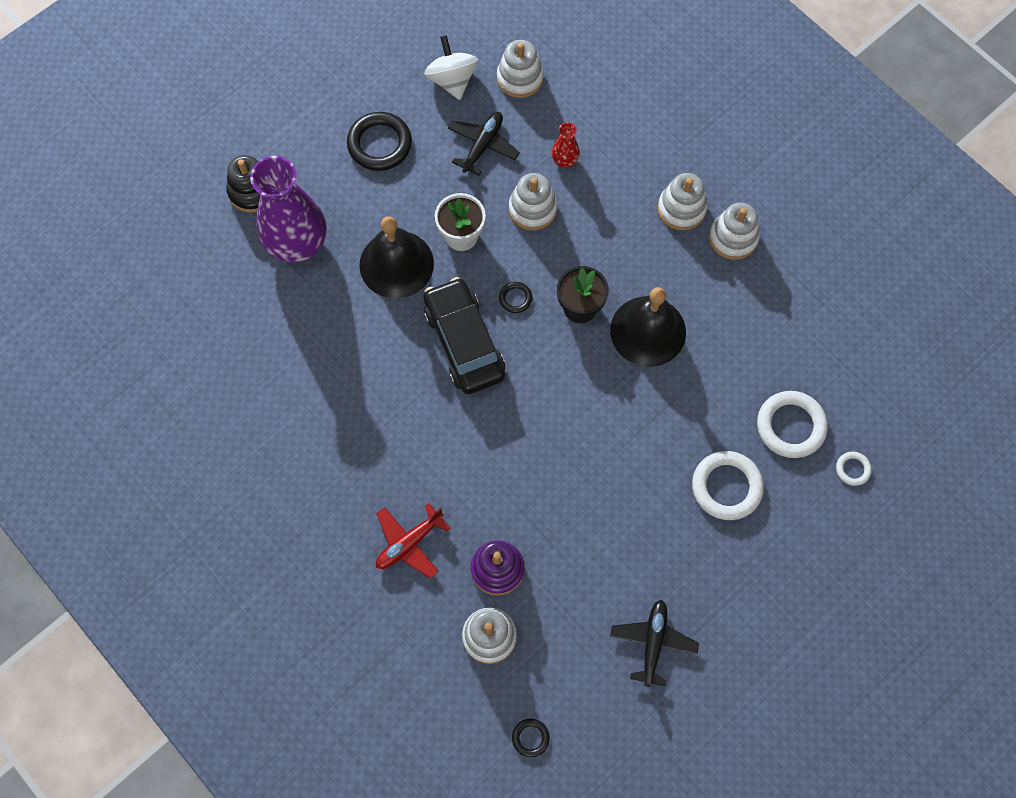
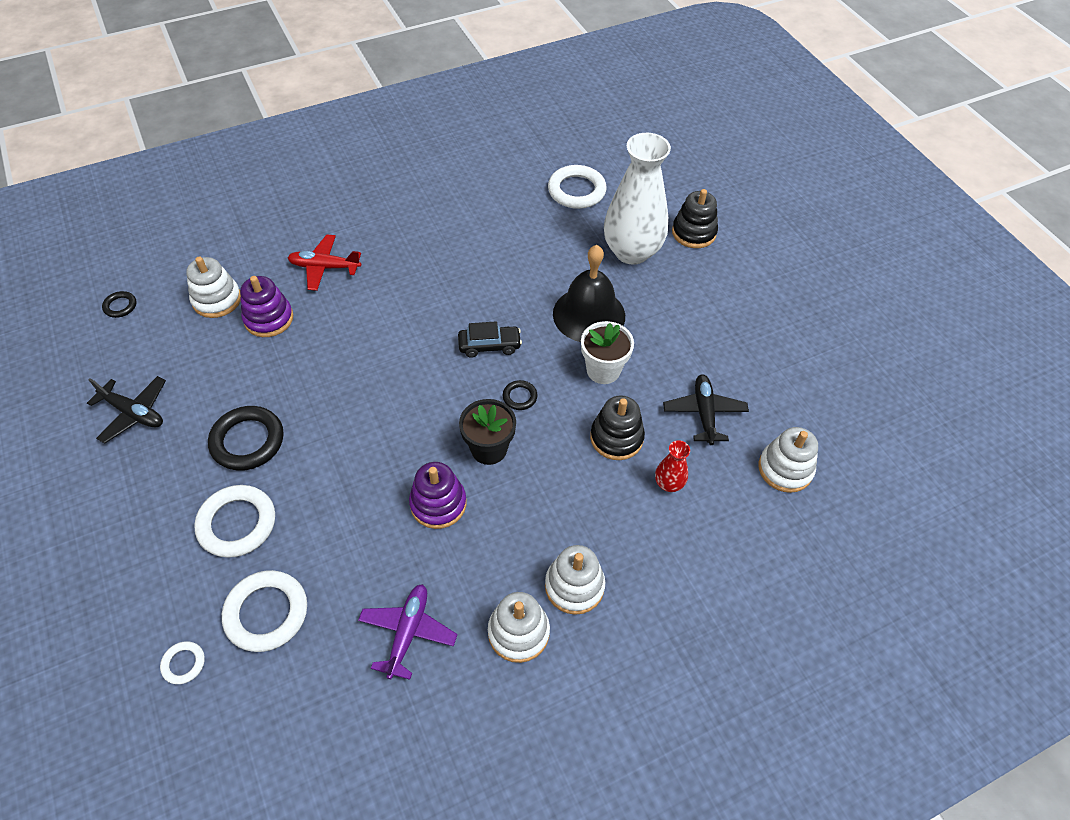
camera: 105 degrees right, 15 degrees down
(216, 319) = (576, 191): none -> white ring
(297, 244) = (631, 252): purple vase -> white vase
(379, 144) = (724, 330): black ring -> black ring (247, 441)
(409, 543) = (325, 267): red plane -> red plane turned 60 degrees counterclockwise
(452, 80) = (791, 406): white spinning top -> none
(464, 342) = (489, 345): black car -> black car, size x0.54
(483, 145) = (704, 413): black plane -> black plane turned 135 degrees counterclockwise
(532, 209) = (616, 438): white stacking toy -> black stacking toy
(648, 331) = (438, 504): black bell -> purple stacking toy
(764, 315) = (408, 632): none -> purple plane

